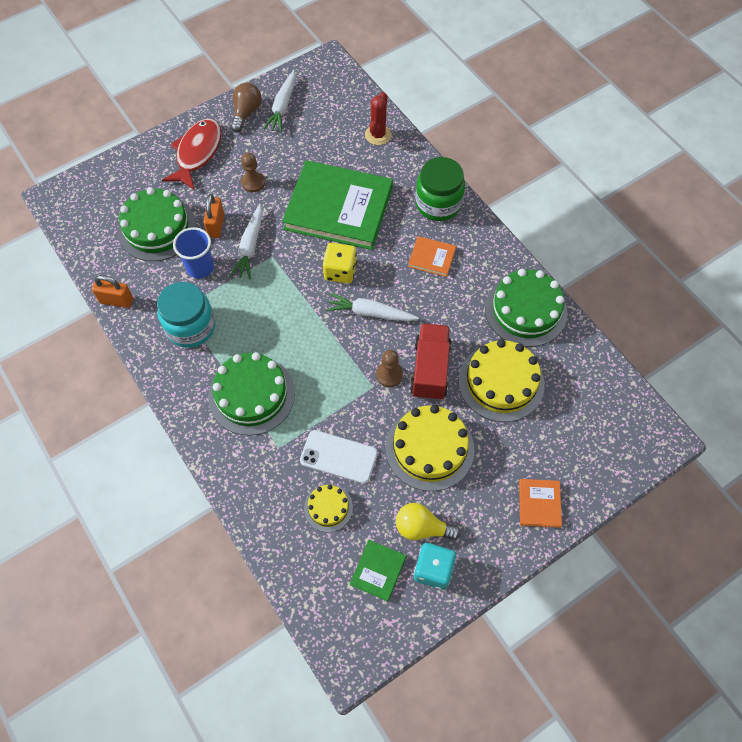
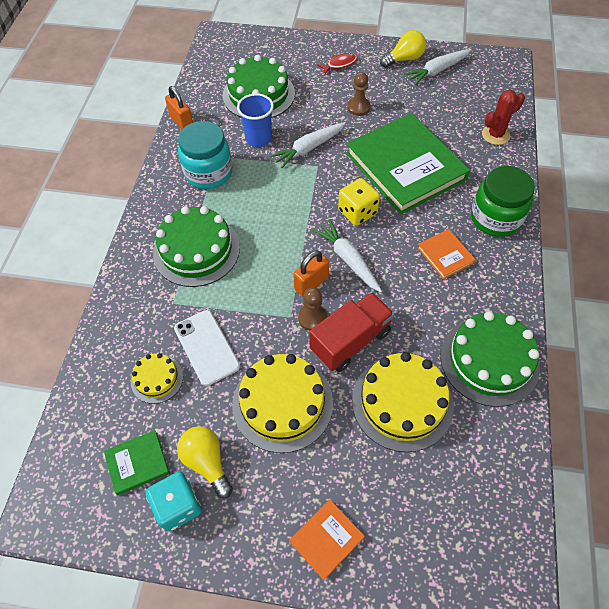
camera: 45 degrees right, 5 degrees down
(197, 153) = (340, 64): red fish -> red fish, size x0.51
(216, 225) = (300, 119): orange padlock -> orange padlock (311, 283)
(246, 113) = (404, 59): brown light bulb -> yellow light bulb

